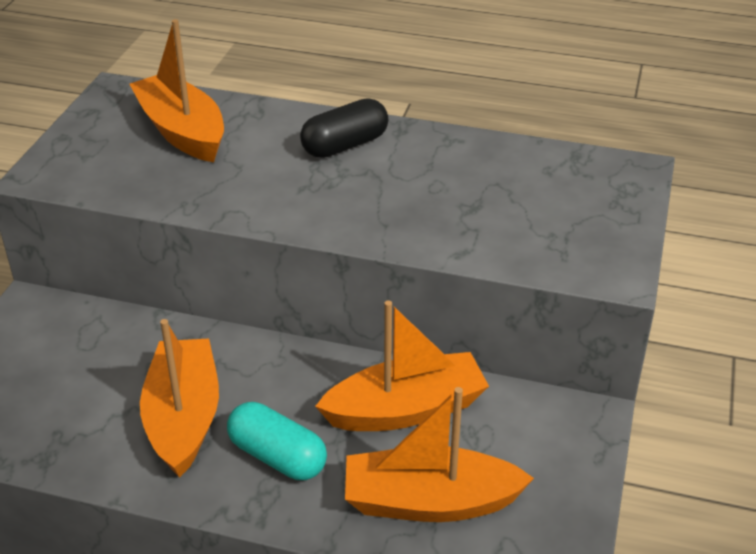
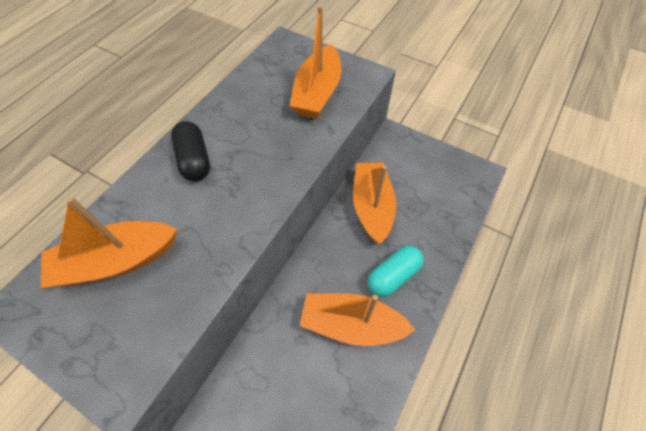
camera: 75 degrees left, 20 degrees up
(429, 501) = (435, 212): orange boat -> orange boat (317, 93)

